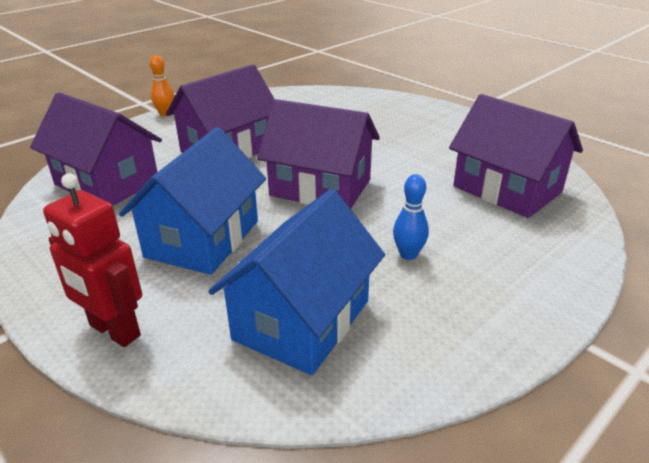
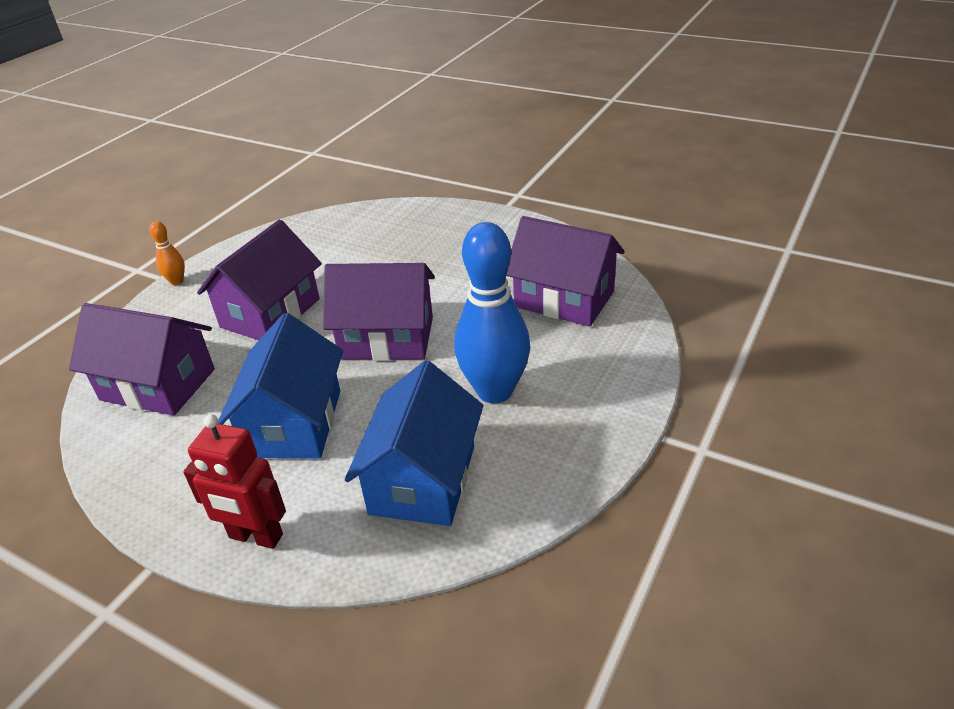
camera: 15 degrees left, 5 degrees up
(408, 254) = (494, 391): blue bowling pin -> blue bowling pin, size x2.25

